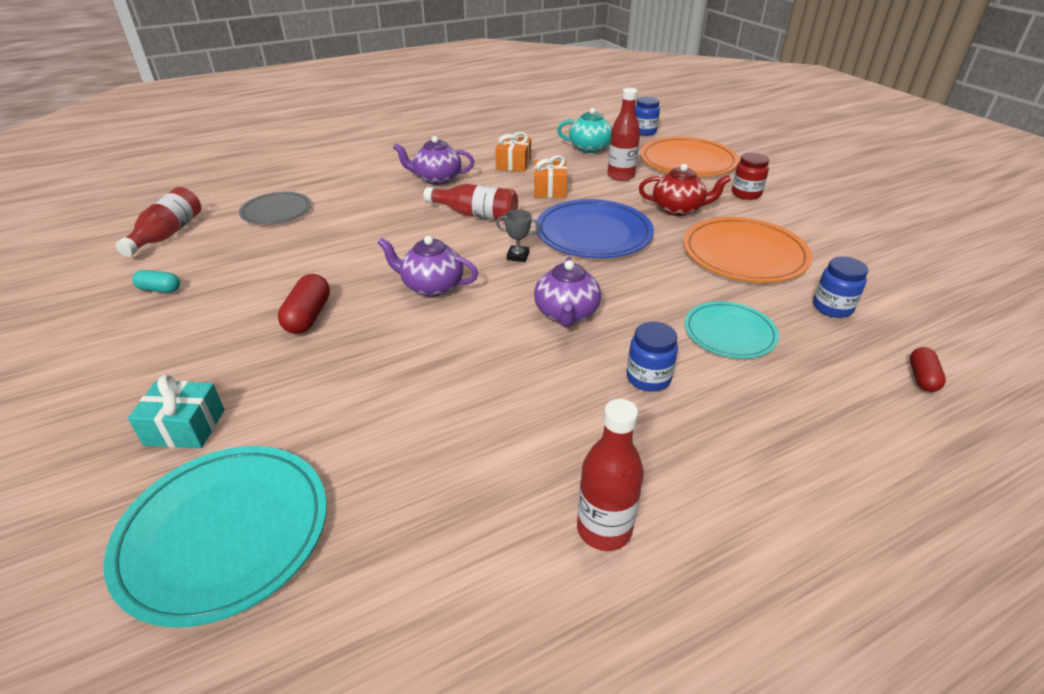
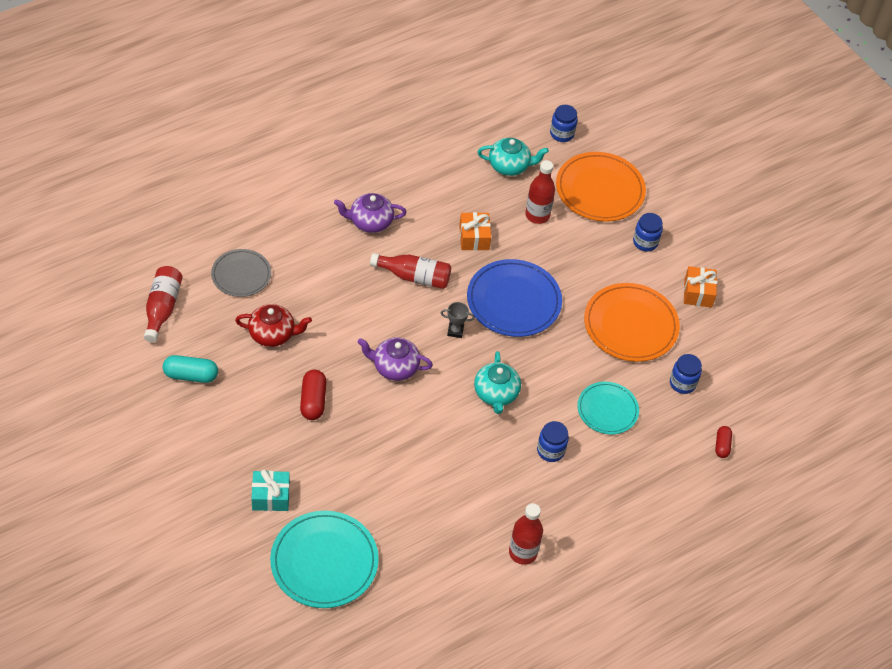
camera: 10 degrees left, 15 degrees up
(160, 289) = (191, 375): turquoise capsule -> turquoise capsule, size x1.57
(513, 164) = (437, 195): orange gift -> orange gift (698, 293)
(566, 314) = (496, 394): purple teapot -> turquoise teapot
(678, 209) = (585, 266): red teapot -> red teapot (273, 334)
(746, 194) = (645, 242): red jar -> blue jar

